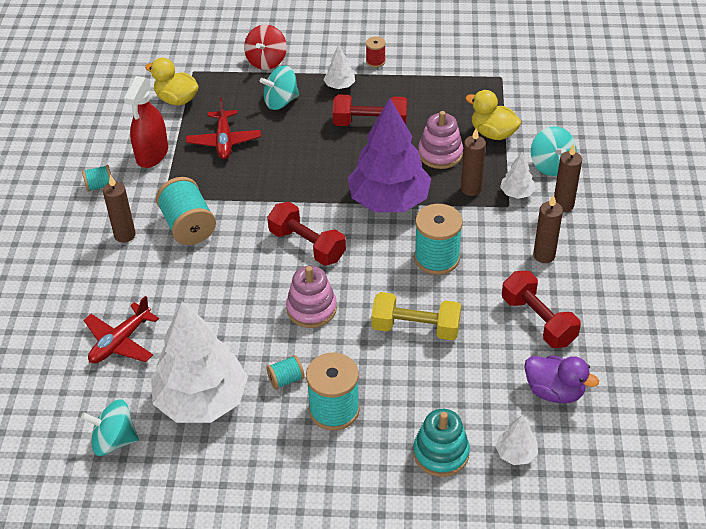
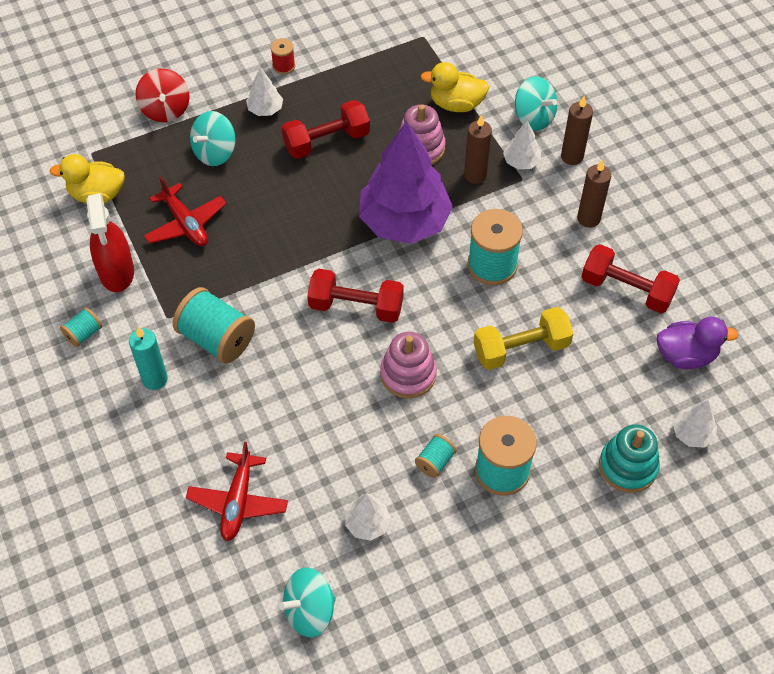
camera: 30 degrees left, 10 degrees up
(125, 235) = (155, 379): brown candle -> turquoise candle
(202, 400) = (367, 524): white tree -> white tree, size x0.42

